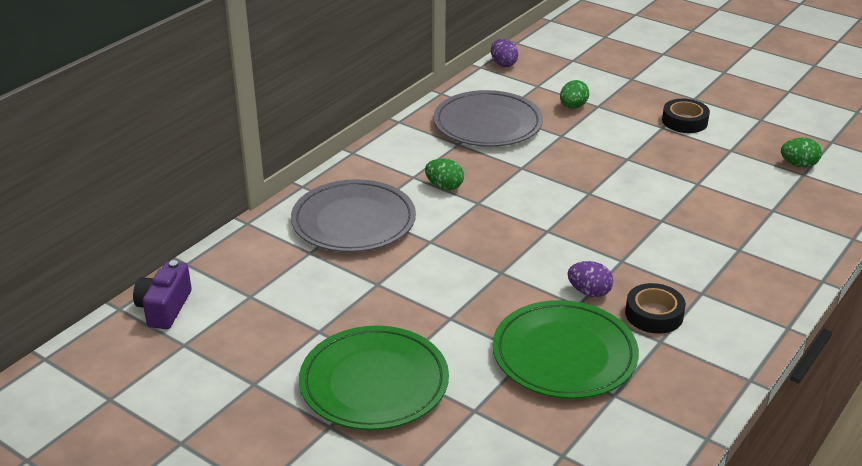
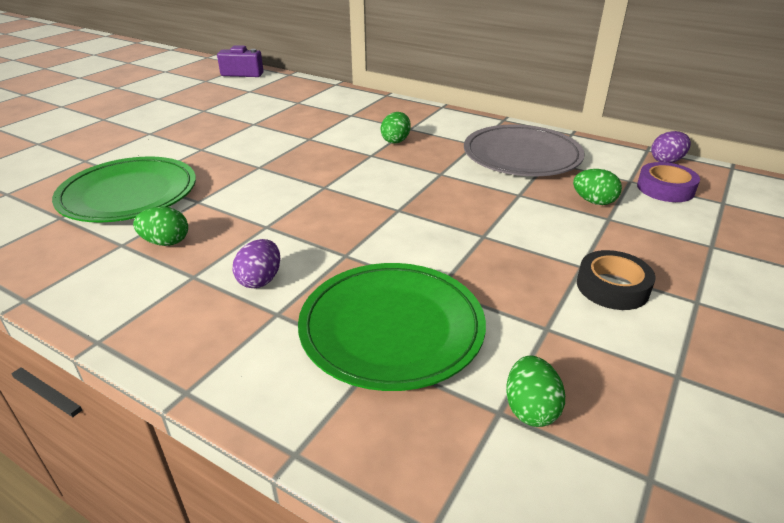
camera: 85 degrees right, 0 degrees up
(353, 221) = (338, 112): grey plate -> none
(374, 383) = (138, 128): green plate -> green plate (391, 328)
(551, 75) = (665, 188): none -> purple tape
(589, 292) = (216, 207): purple egg -> purple egg (260, 280)
(654, 314) = (166, 242): black tape -> green egg

